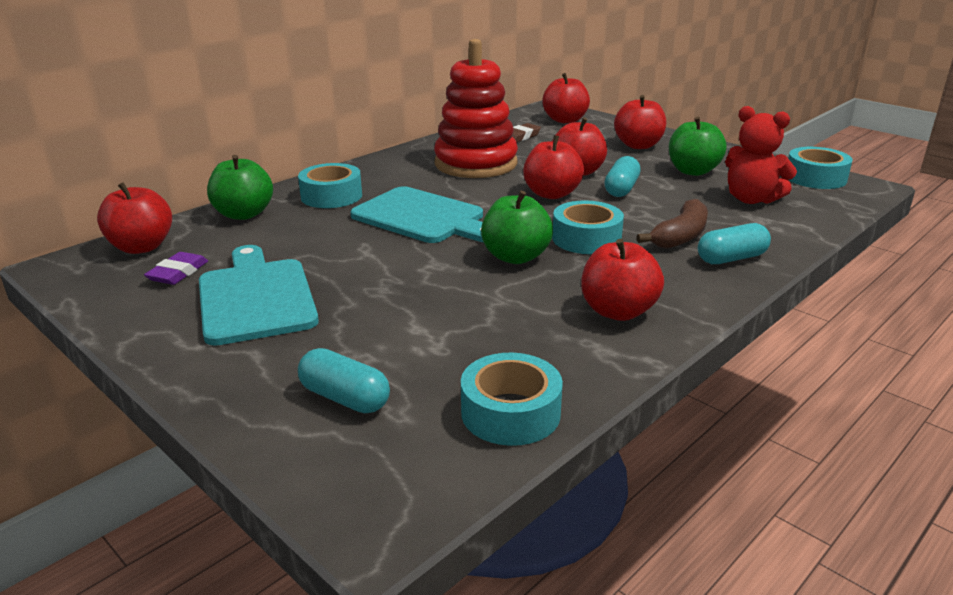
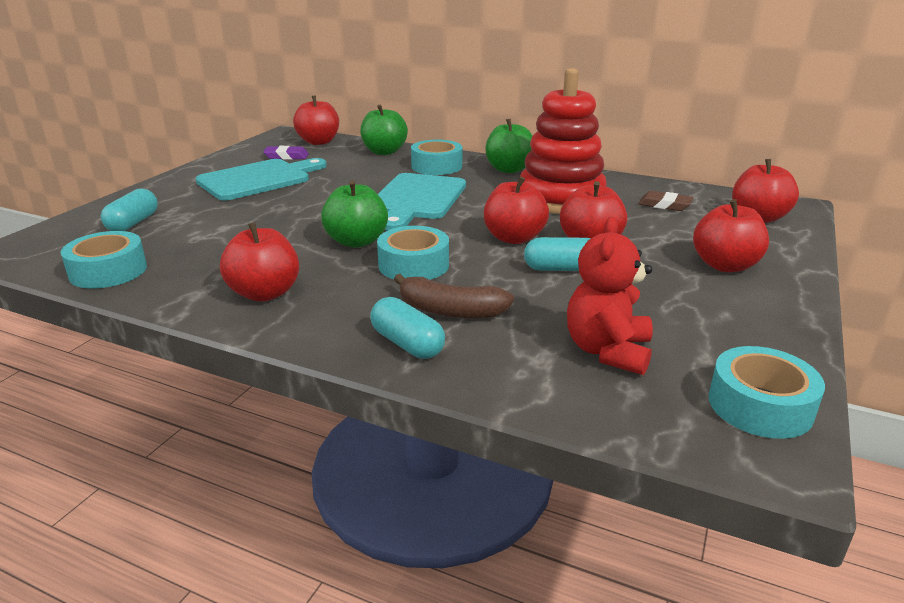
camera: 70 degrees right, 0 degrees up
(693, 171) = (671, 306): green apple -> green apple (509, 169)

